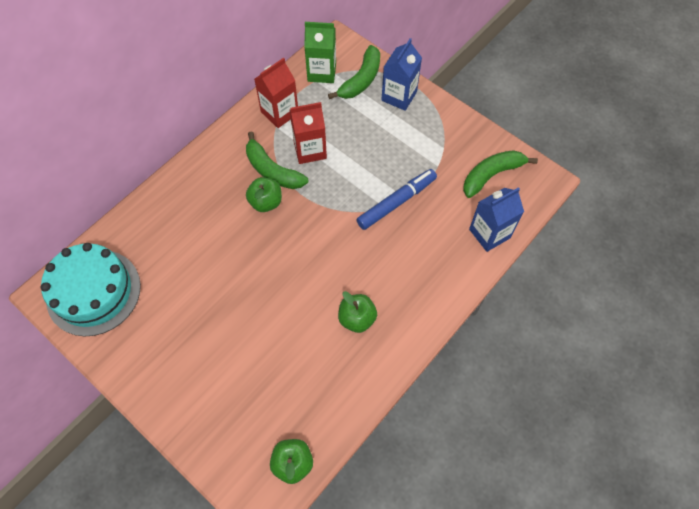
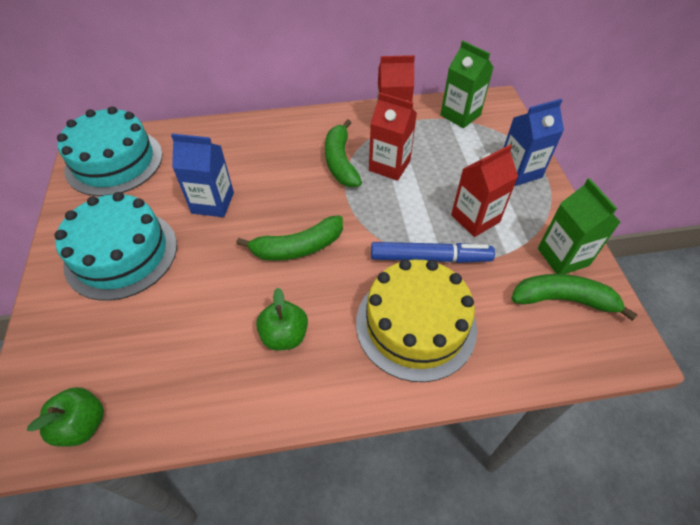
camera: 40 degrees right, 10 degrees down
(189, 352) = (121, 254): none -> turquoise cake
(266, 202) = (309, 182): green apple -> none
(361, 80) = (492, 139): green banana -> green banana (298, 247)
(400, 153) = (475, 218): none -> red carton
(425, 253) = (415, 324): none -> yellow cake
(471, 145) = (563, 257): none -> green carton
(489, 233) = (508, 357): blue carton -> blue carton (213, 203)

